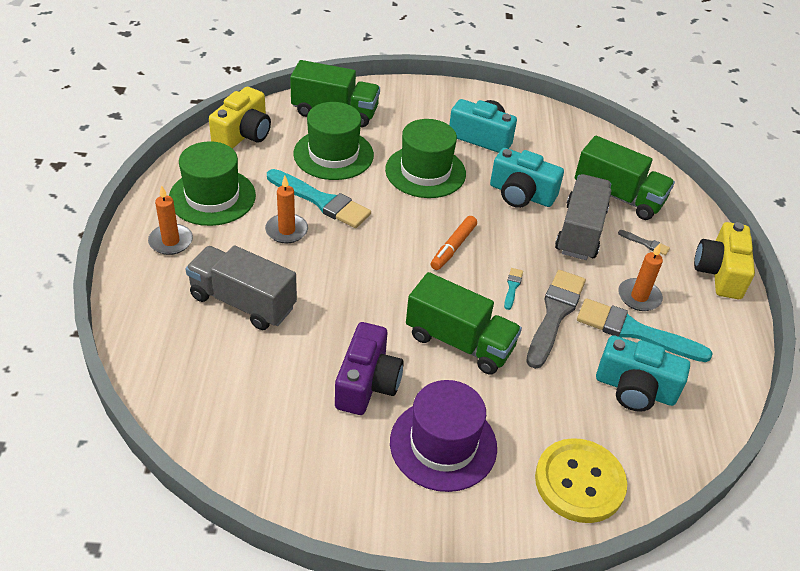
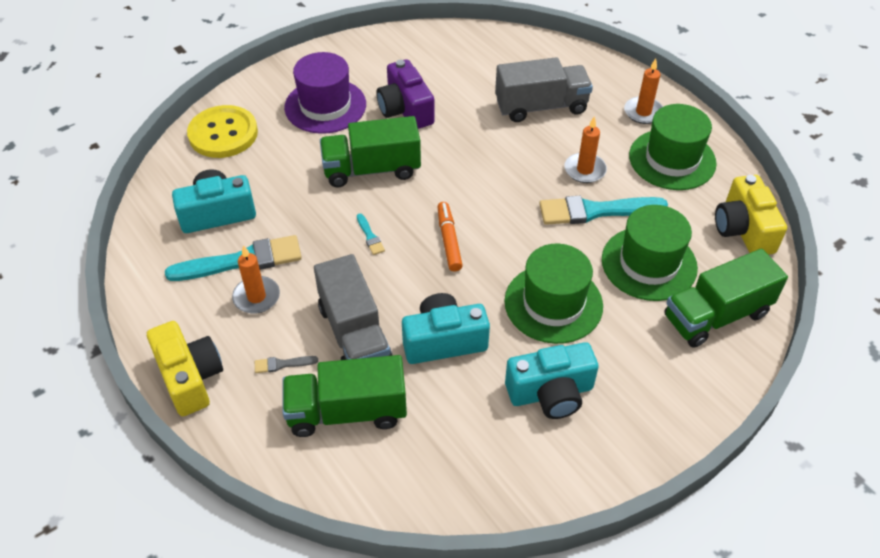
camera: 145 degrees right, 5 degrees up
(554, 315) = (318, 234): grey brush -> none

